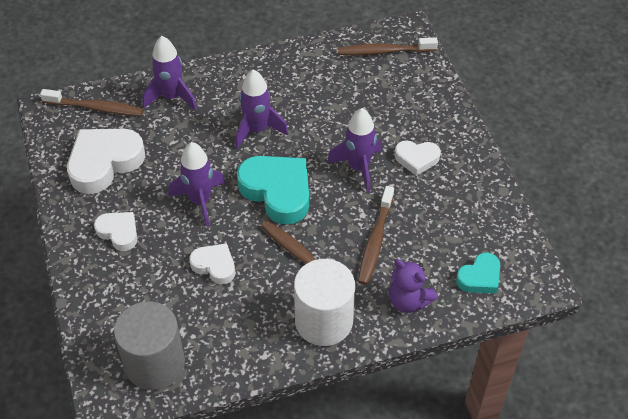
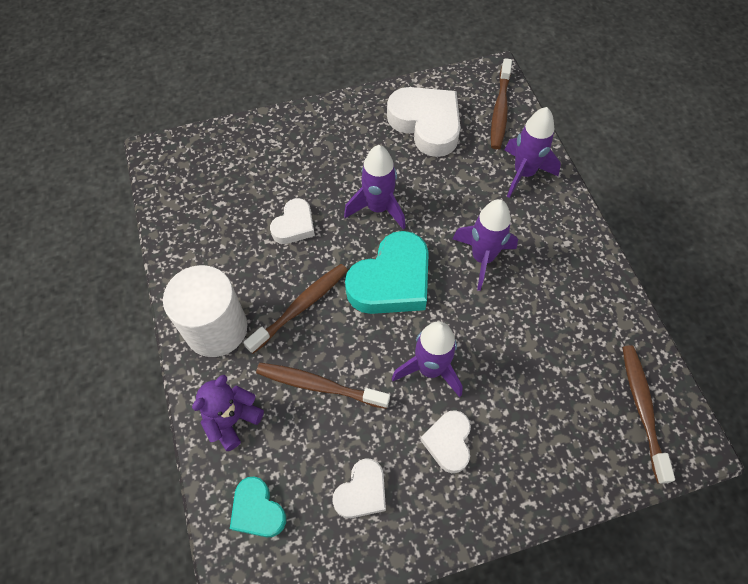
camera: 90 degrees right, 10 degrees up
(118, 232) = (339, 144): white heart -> white heart (362, 492)
(155, 364) = (188, 184): grey cylinder -> none

